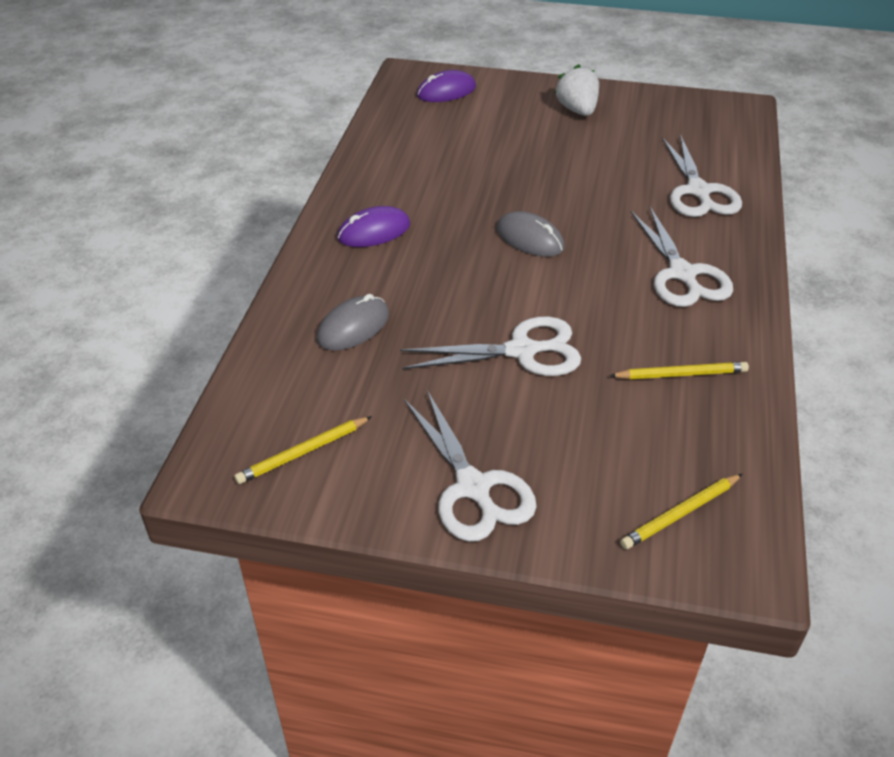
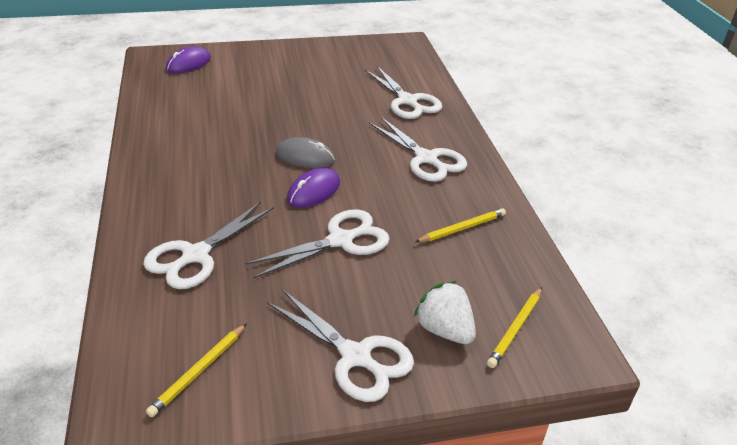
camera: 25 degrees left, 5 degrees down
(353, 327) = (195, 255): grey mouse -> white scissors
(374, 231) = (178, 177): purple mouse -> purple mouse (313, 191)
(577, 110) = (295, 61): white strawberry -> white strawberry (444, 330)

